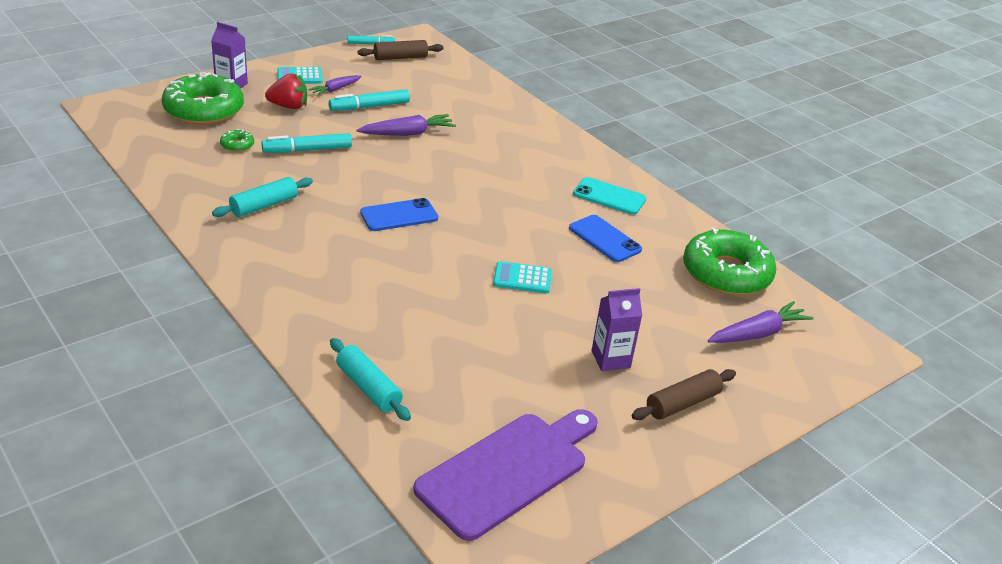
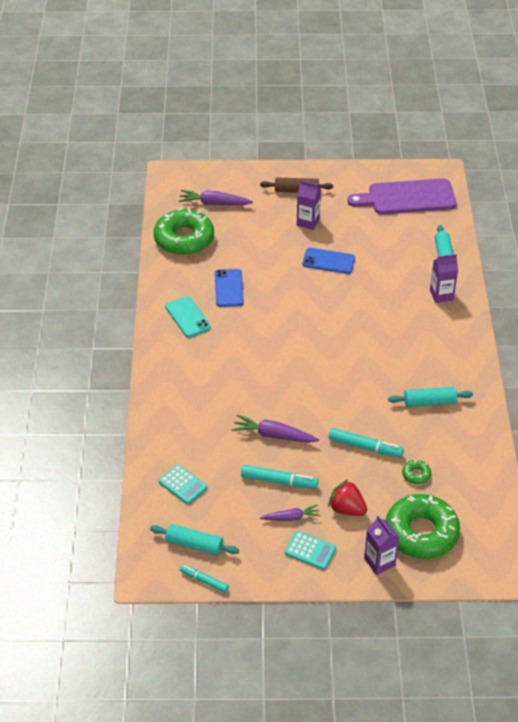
camera: 140 degrees left, 10 degrees up
(332, 328) = (441, 295): none -> purple carton
(399, 215) = (344, 357): blue phone -> blue phone (328, 261)
(400, 58) = (194, 544): brown rolling pin -> turquoise rolling pin
(522, 278) = (308, 283): turquoise calculator -> turquoise calculator (183, 485)

